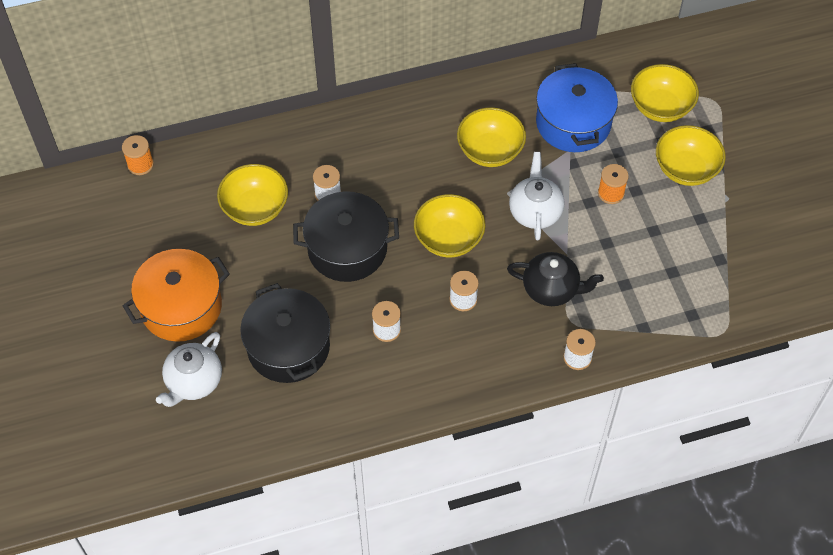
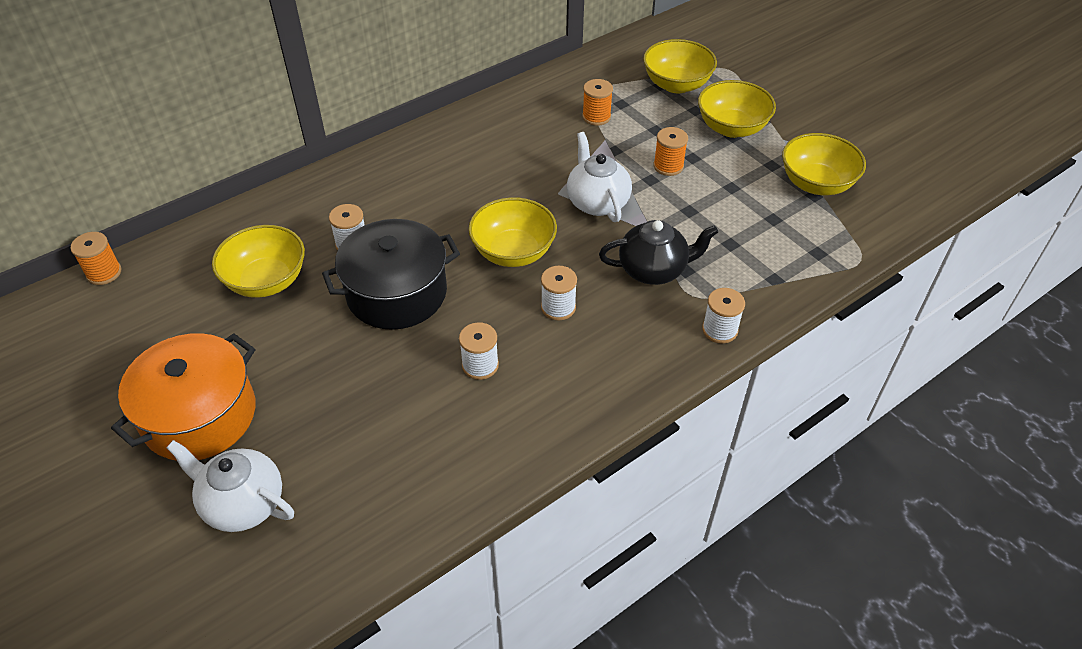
camera: 20 degrees left, 10 degrees down
(193, 382) = (242, 503): white teapot -> white teapot turned 105 degrees clockwise
(288, 347) = (361, 421): black pot -> none
(490, 151) = (521, 160): yellow bowl -> yellow bowl (816, 184)
(573, 123) = (596, 117): blue pot -> orange spool

